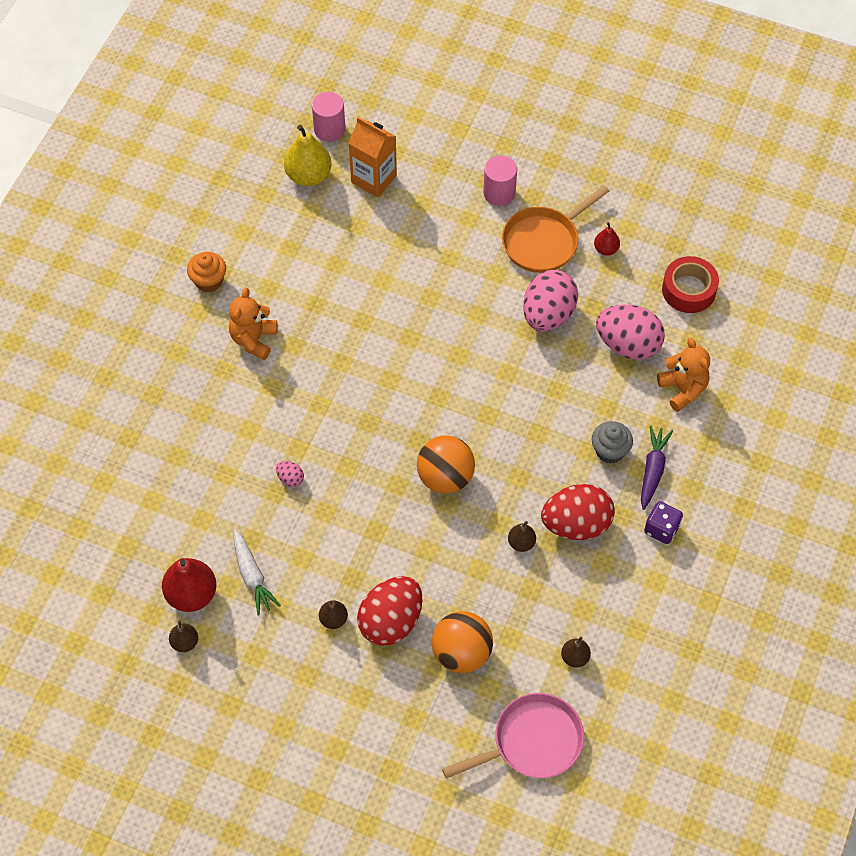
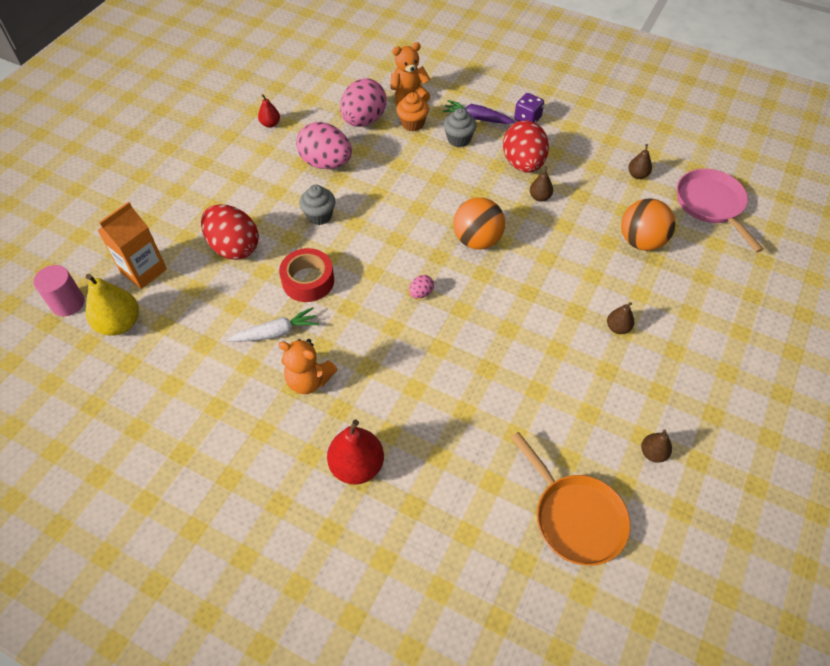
camera: 85 degrees left, 5 degrees down
(191, 594) = (600, 445): red pear -> red pear (357, 466)
(209, 281) = (226, 420): orange cupcake -> orange cupcake (412, 124)
(252, 576) = (577, 391): white carrot -> white carrot (276, 332)
(290, 479) = (472, 355): pink egg -> pink egg (421, 293)
(391, 621) = (616, 286): red egg -> red egg (234, 247)
(465, 319) = (319, 216): none -> grey cupcake
(499, 193) = (192, 183): pink cylinder -> none
(544, 241) = (252, 159): orange pan -> orange pan (575, 517)
(688, 290) = (320, 84): red tape -> red tape (308, 281)

